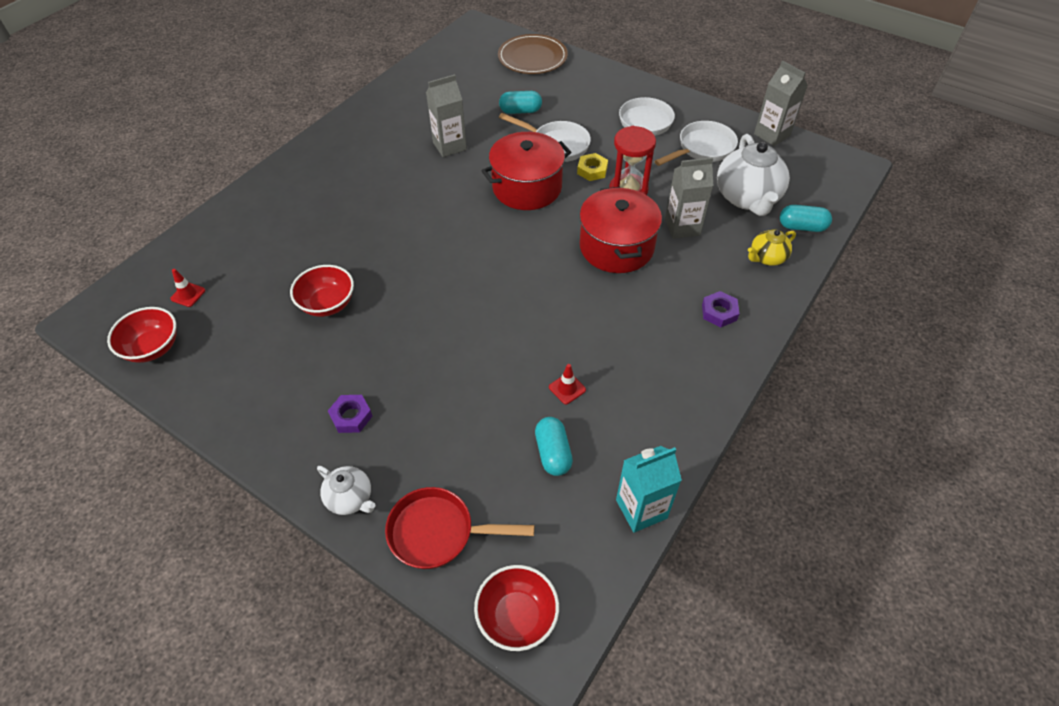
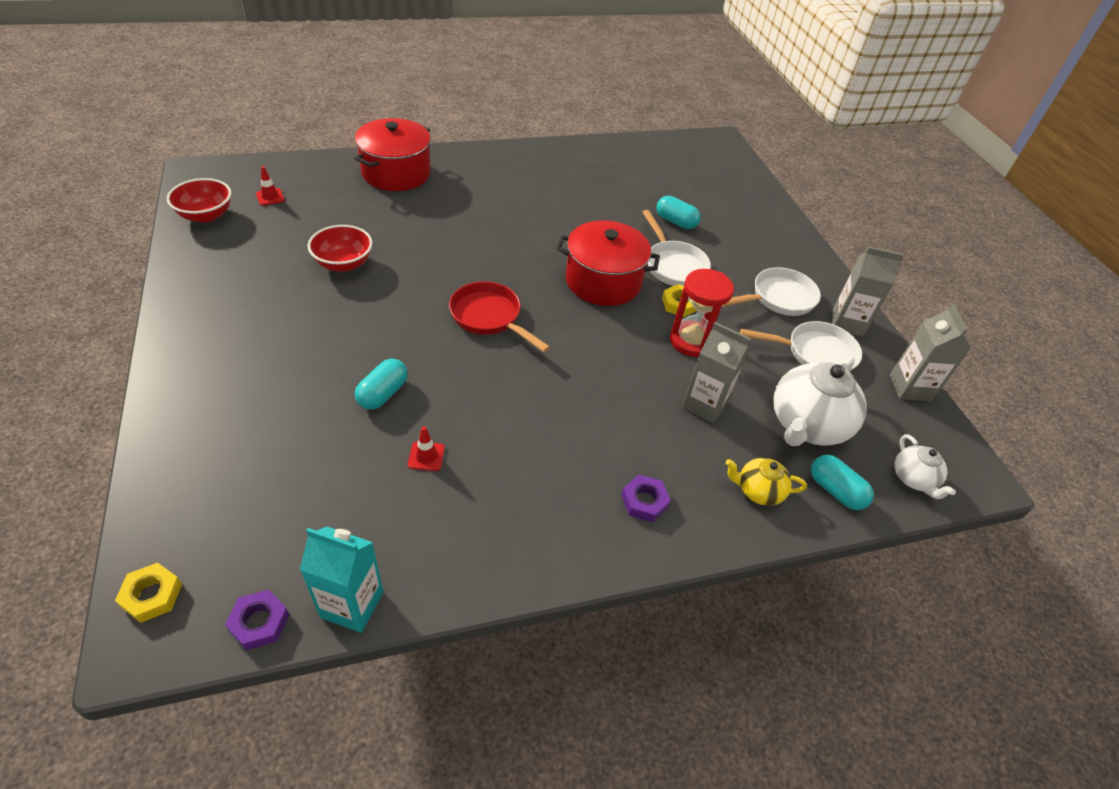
camera: 35 degrees right, 5 degrees down
(350, 498) = (174, 405): white teapot -> white teapot (913, 479)
(351, 416) = (253, 350): purple nut -> purple nut (259, 622)
(438, 532) = (191, 481): red pan -> red pan (489, 317)
(449, 146) = (581, 213): grey carton -> grey carton (847, 323)
(517, 616) = (152, 595): red bowl -> yellow nut
(532, 57) = (741, 188): brown plate -> none
(553, 453) = (347, 496): turquoise capsule -> turquoise capsule (383, 394)
(616, 247) = (619, 378): red pot -> red pot (396, 173)

